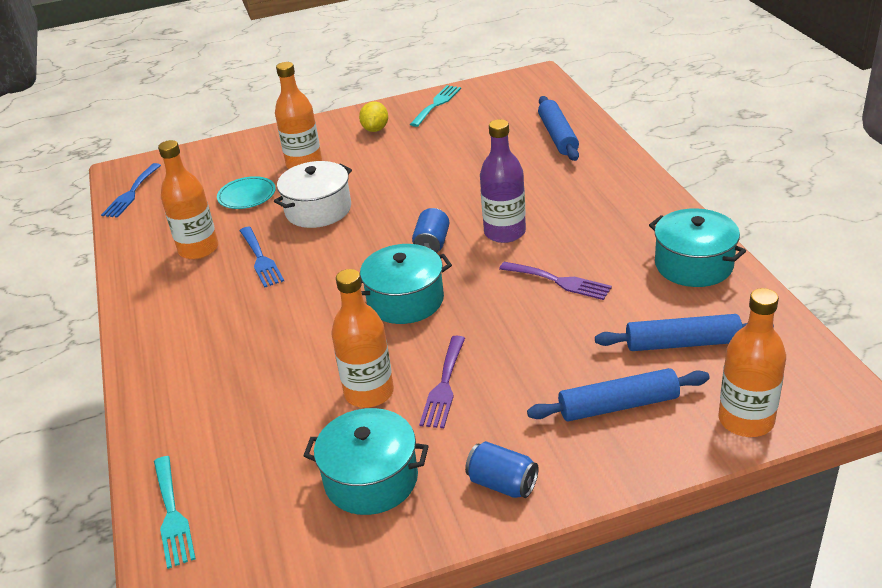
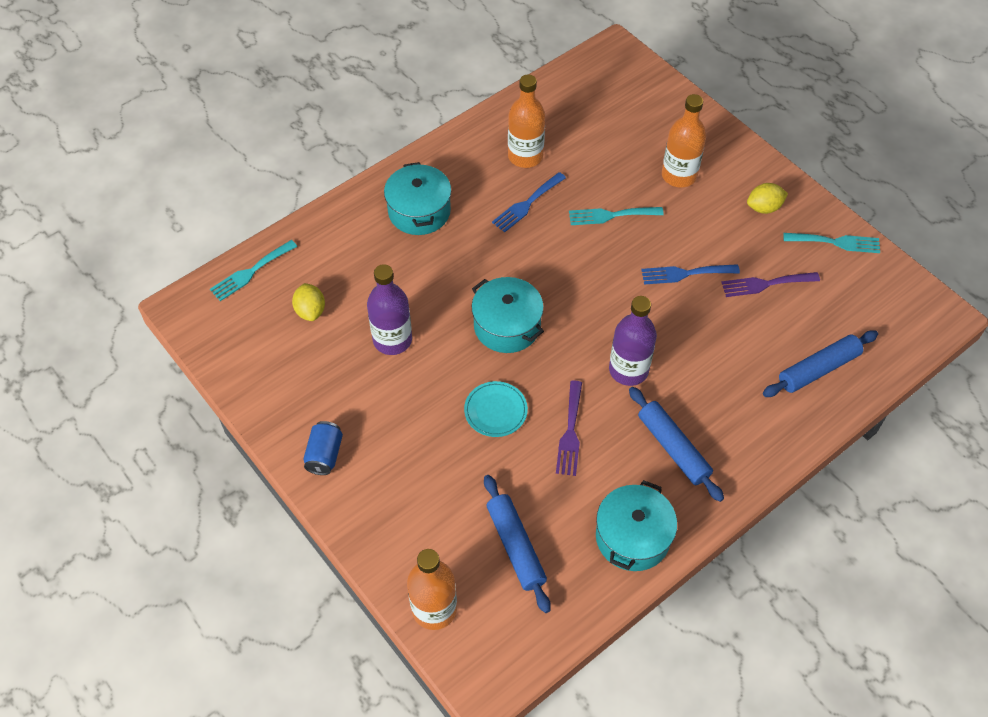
camera: 65 degrees right, 20 degrees up
(131, 193) = (585, 73): blue fork -> blue fork (685, 274)
(247, 195) = (612, 155): turquoise plate -> turquoise plate (495, 411)
(278, 461) = (310, 311): none -> yellow lemon
(318, 210) = (611, 215): white pot -> turquoise fork
(369, 392) = (392, 340): orange bottle -> purple bottle
(371, 479) = (309, 372): turquoise pot -> turquoise pot (419, 211)
(432, 244) = (590, 319): blue can -> none
(444, 386) = (414, 386): purple fork -> purple fork (765, 284)
(618, 405) = (425, 513): blue rolling pin -> blue rolling pin (673, 448)

